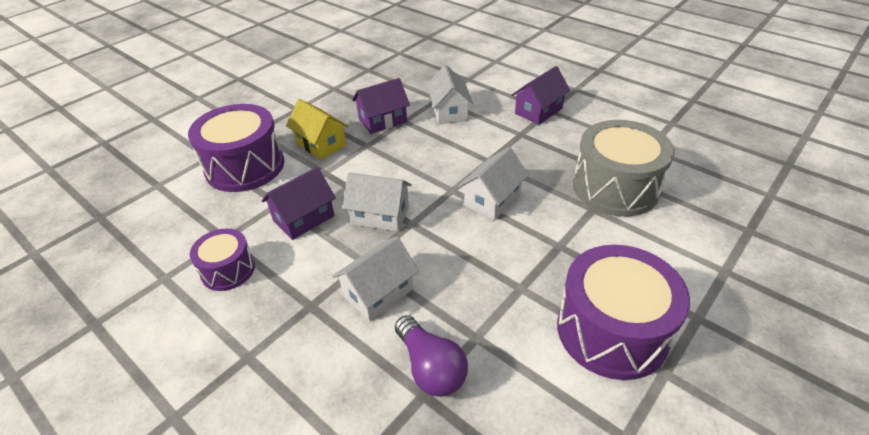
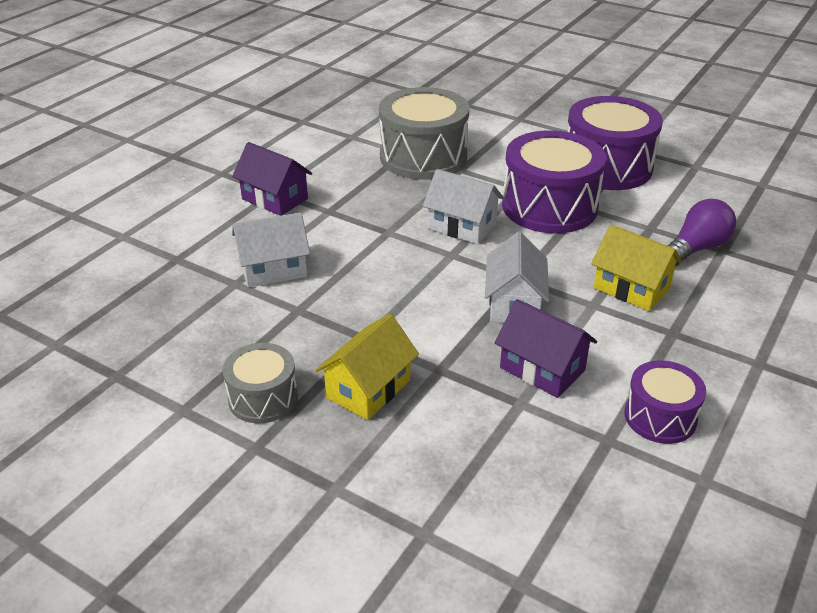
camera: 100 degrees left, 5 degrees down
(245, 166) = (443, 469): purple drum -> purple drum (549, 206)
(331, 110) = (263, 398): none -> grey drum
(378, 292) = (631, 288): white house -> yellow house
(382, 120) = (297, 331): purple house -> none

